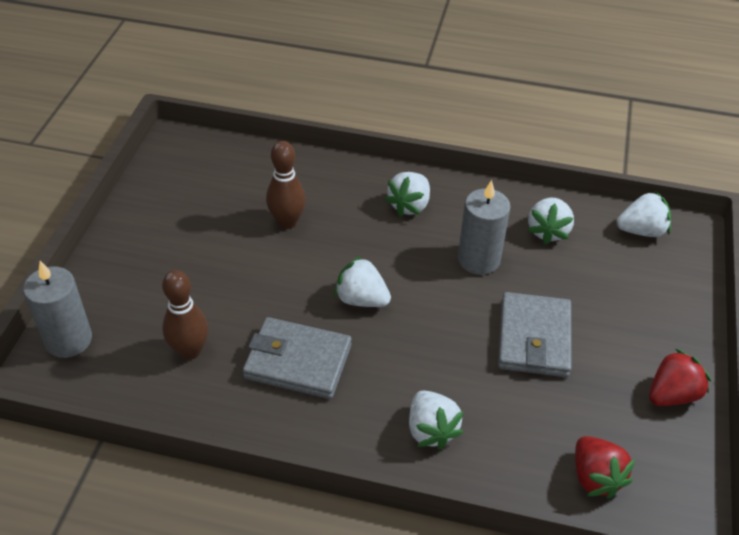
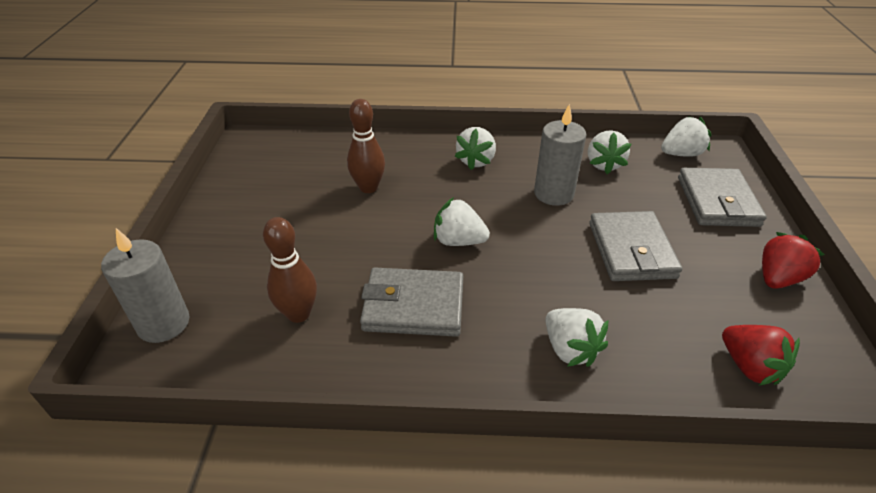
camera: 10 degrees left, 5 degrees down
(653, 297) = (717, 201): none -> grey wallet

